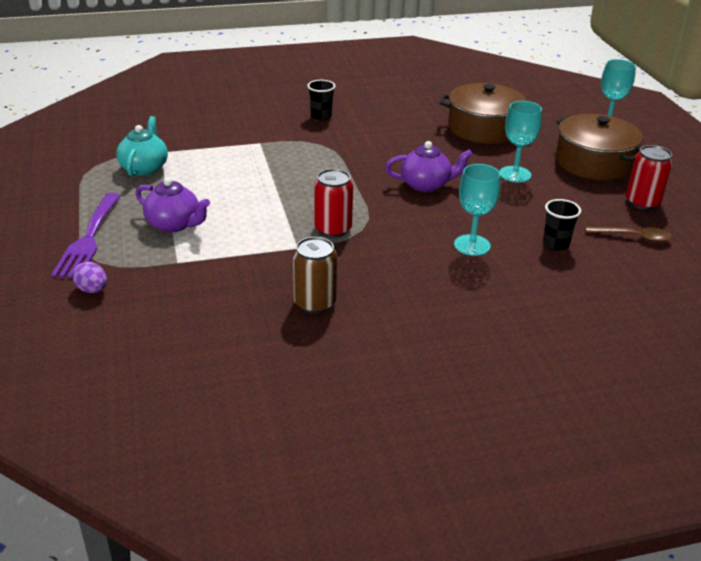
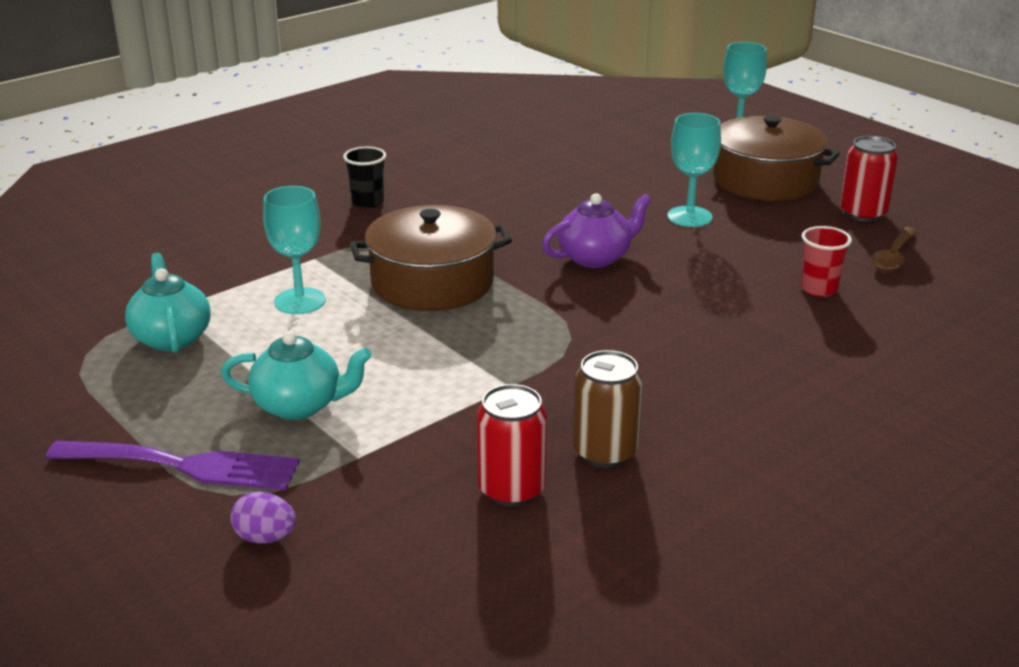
camera: 25 degrees left, 5 degrees down
(88, 239) = (184, 465): purple fork -> purple fork turned 60 degrees counterclockwise
(174, 224) = (299, 405): purple teapot -> turquoise teapot
(333, 229) = (532, 347): red can -> red can (511, 489)
(472, 245) = (725, 318): turquoise goblet -> turquoise goblet (300, 301)
(483, 128) = (596, 169): brown pot -> brown pot (432, 282)
(555, 244) = (819, 289): black cup -> red cup
(633, 237) = (893, 257): brown spoon -> brown spoon turned 135 degrees clockwise

